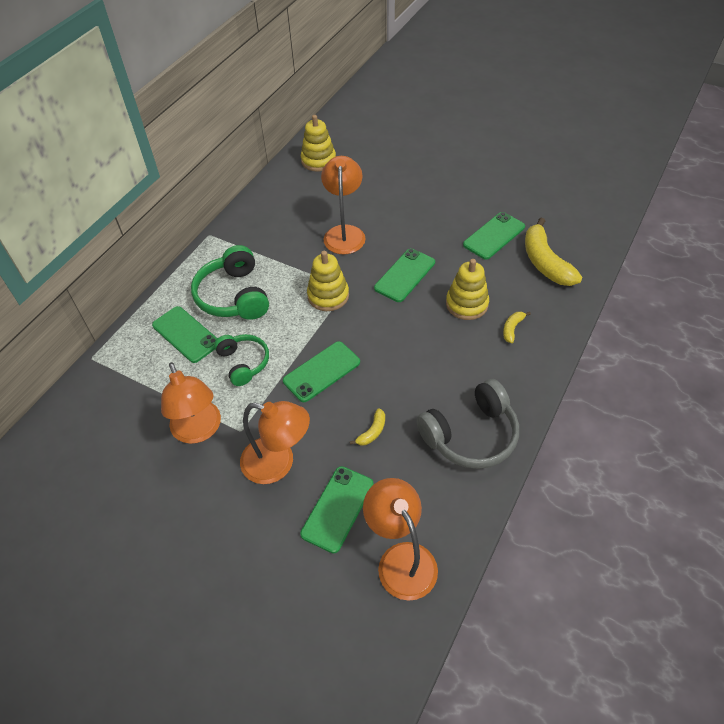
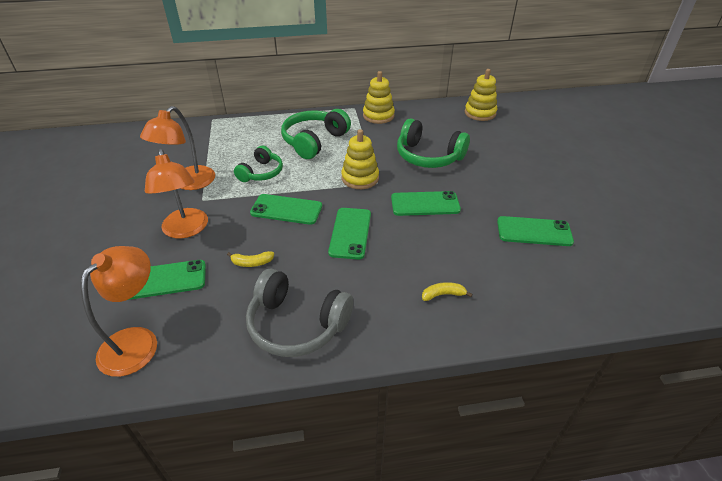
camera: 50 degrees right, 10 degrees down
(186, 334) = (262, 140): green phone -> green phone (350, 233)
(344, 233) = (428, 156): orange lamp -> green headphones
(466, 304) = (437, 252): yellow stacking toy -> yellow stacking toy (378, 116)
(545, 262) = (549, 279): yellow banana -> none

